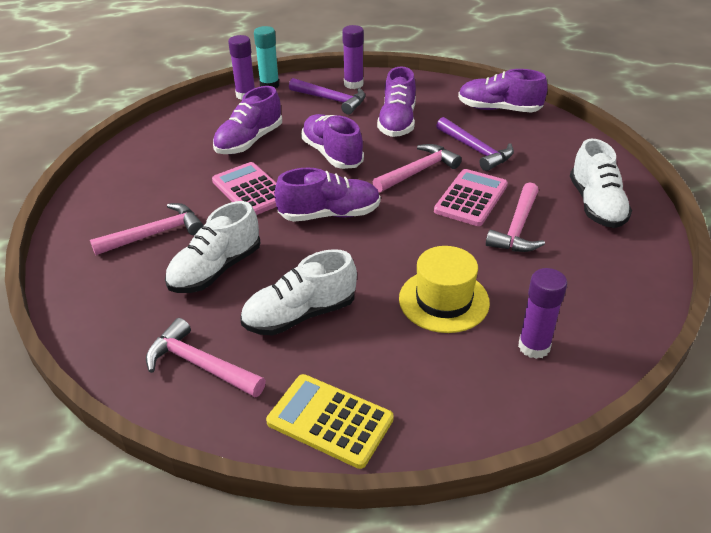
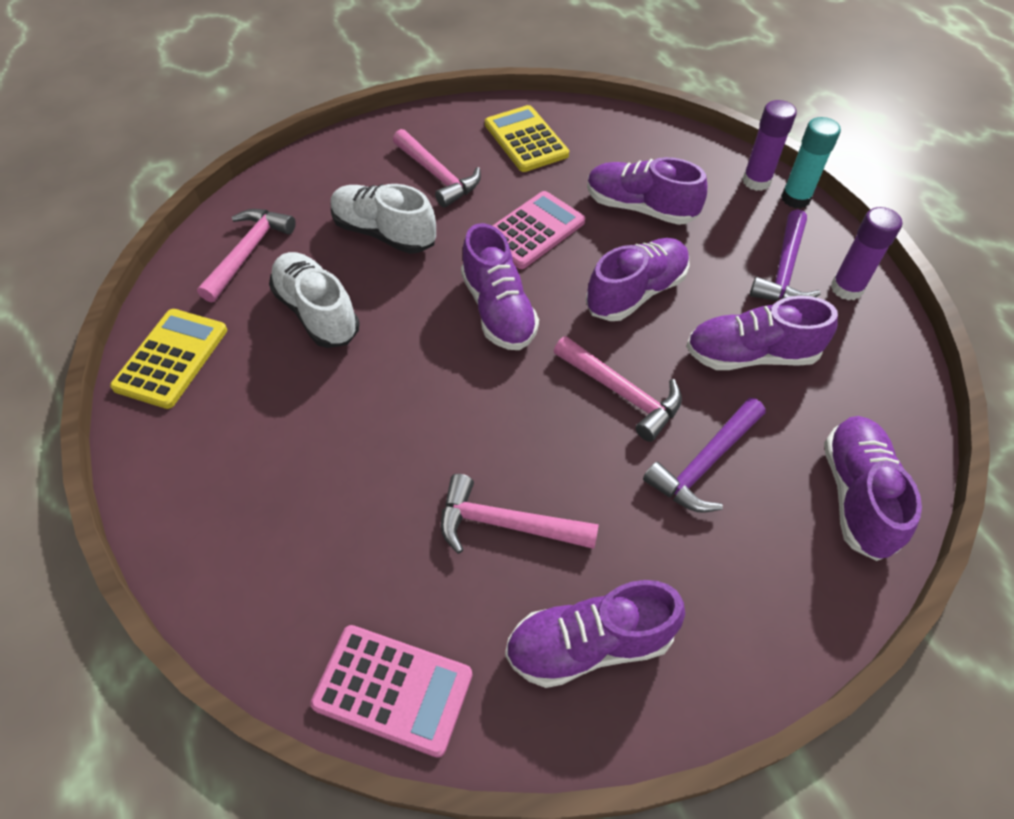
camera: 80 degrees right, 15 degrees up
(137, 182) = (526, 140): none -> yellow calculator
(444, 300) = (345, 441): yellow hat -> none
(471, 198) = (568, 462): pink calculator -> pink calculator (393, 689)
(534, 347) = (265, 541): purple glue stick -> none
(596, 205) = (589, 644): white shoe -> purple shoe

